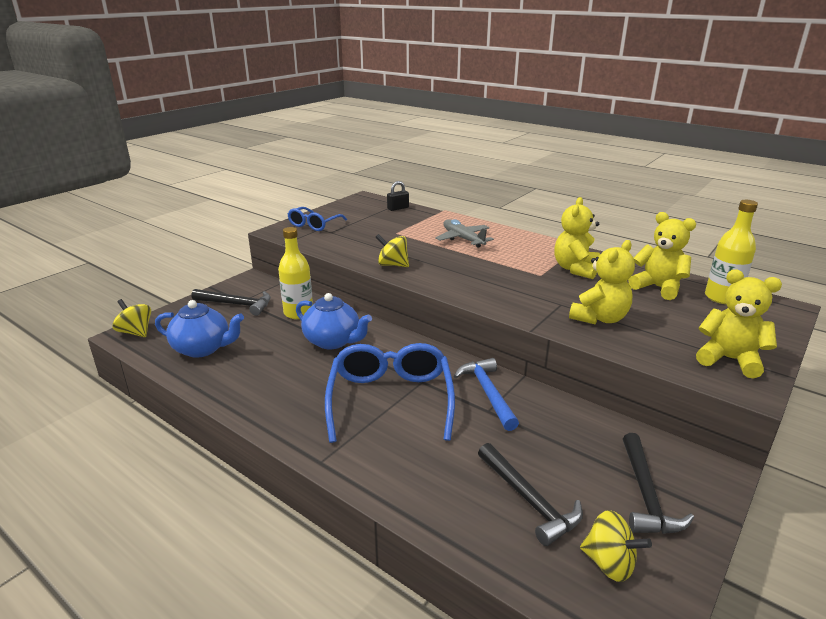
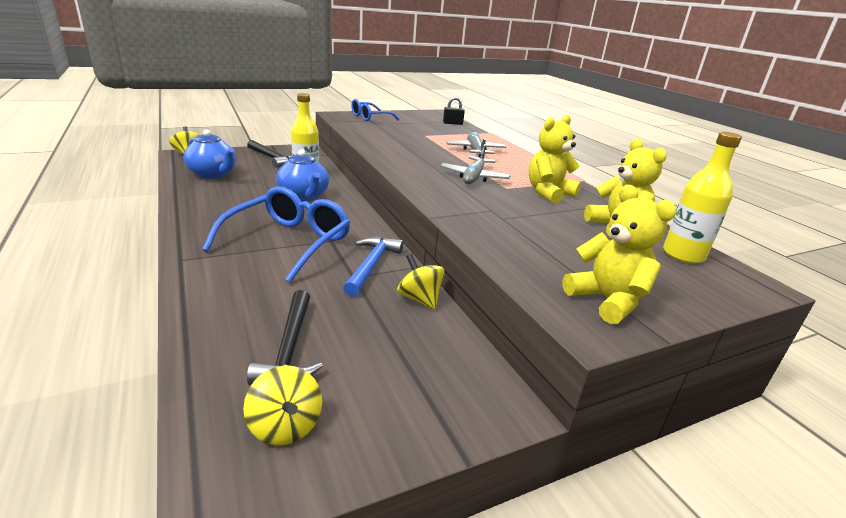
camera: 25 degrees right, 0 degrees up
(393, 265) = (387, 150): yellow spinning top -> yellow spinning top (419, 299)
(503, 272) = (474, 177): none -> grey plane
(599, 318) = (512, 229): yellow teddy bear -> none
(645, 495) = (402, 392): black hammer -> none

